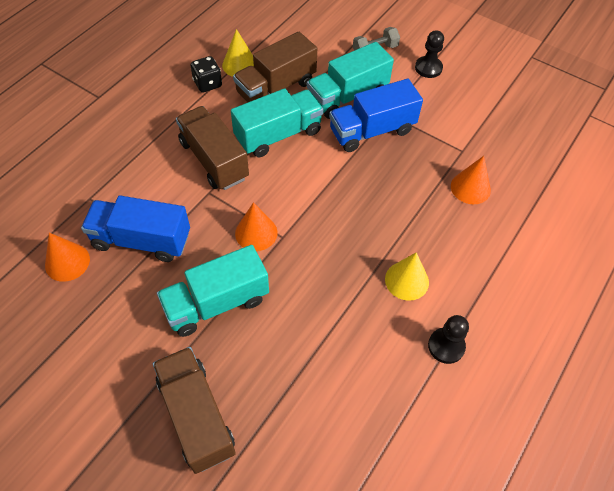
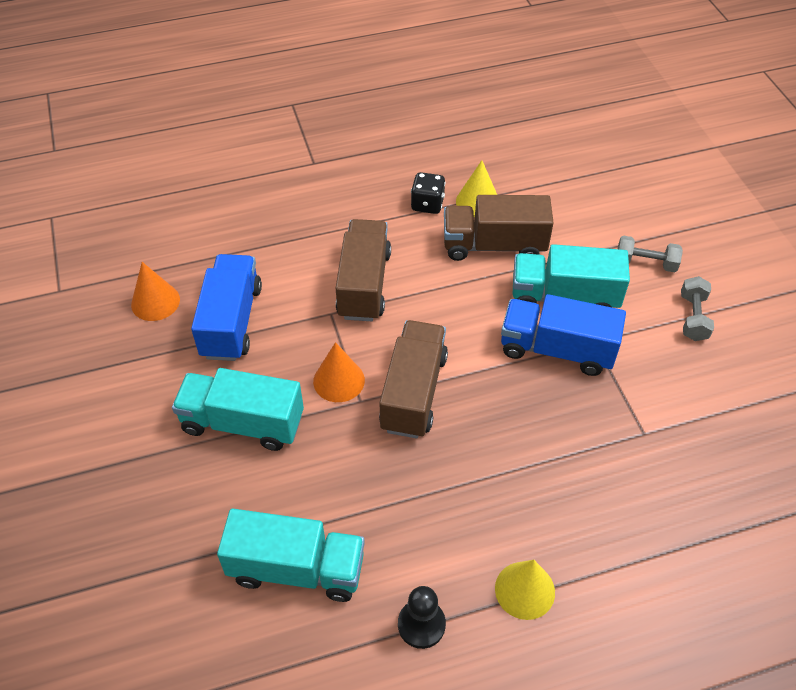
camera: 40 degrees right, 5 degrees down
(141, 240) = (231, 321): blue truck -> blue truck turned 45 degrees clockwise
(196, 416) = (135, 512): brown truck -> brown truck (413, 392)
(278, 135) = (450, 296): turquoise truck -> turquoise truck (296, 569)
(406, 280) = (444, 529): yellow cone -> yellow cone (525, 590)
(428, 68) = (693, 317): black pawn -> grey dumbbell
(470, 188) = (613, 480): orange cone -> none

